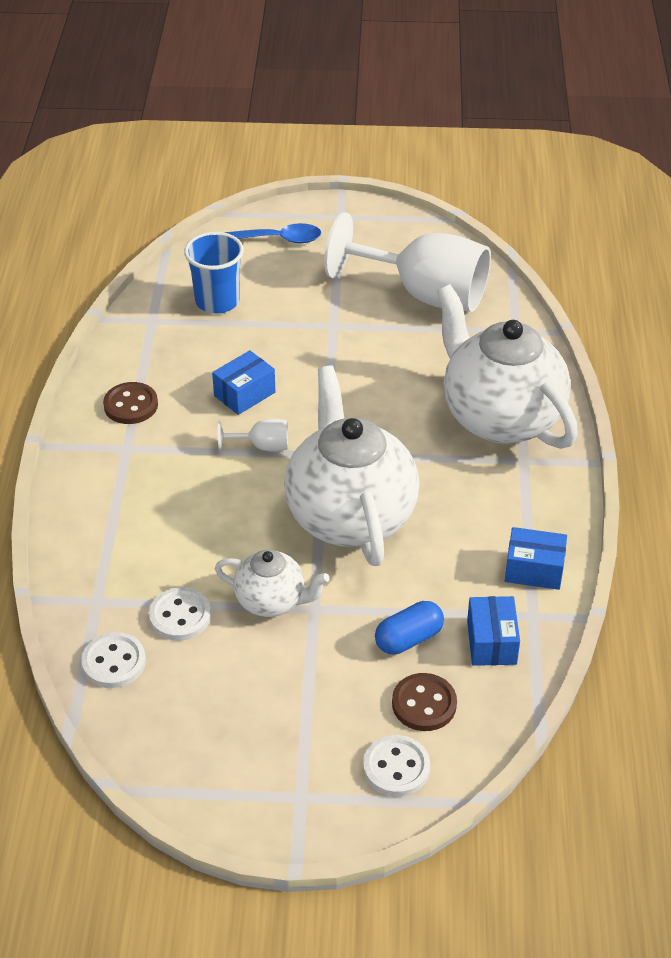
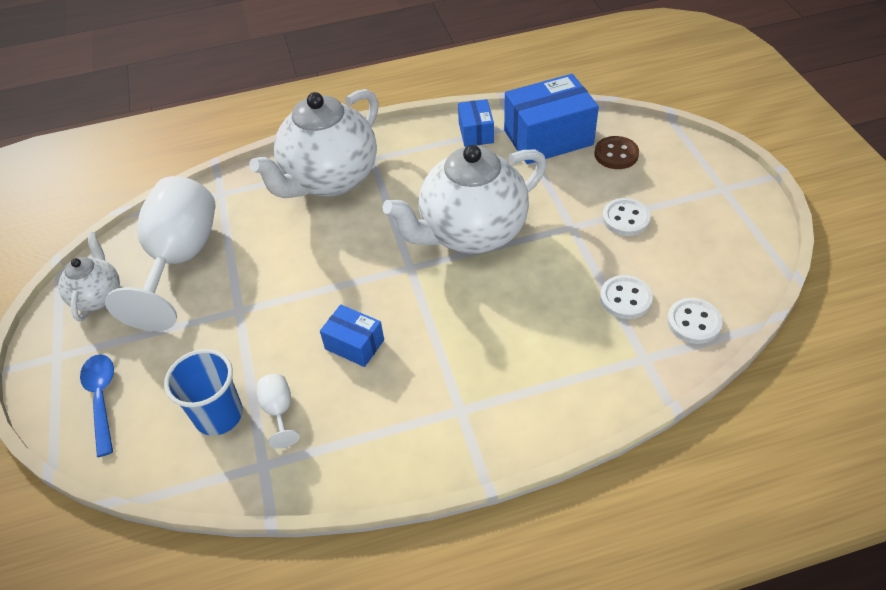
camera: 105 degrees left, 5 degrees up
(131, 405) = (401, 430): brown button -> none
(262, 446) = (417, 310): white goblet -> white goblet (279, 411)
(272, 601) = (578, 251): white teapot -> white teapot (98, 296)
(396, 767) = (671, 154): white button -> white button (625, 218)
(409, 639) = (568, 173): blue capsule -> none
(491, 642) = (548, 137): blue box -> blue box, size x1.88

